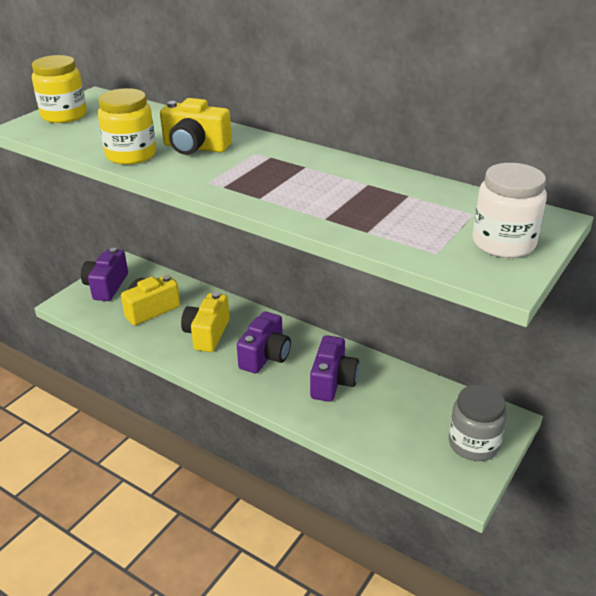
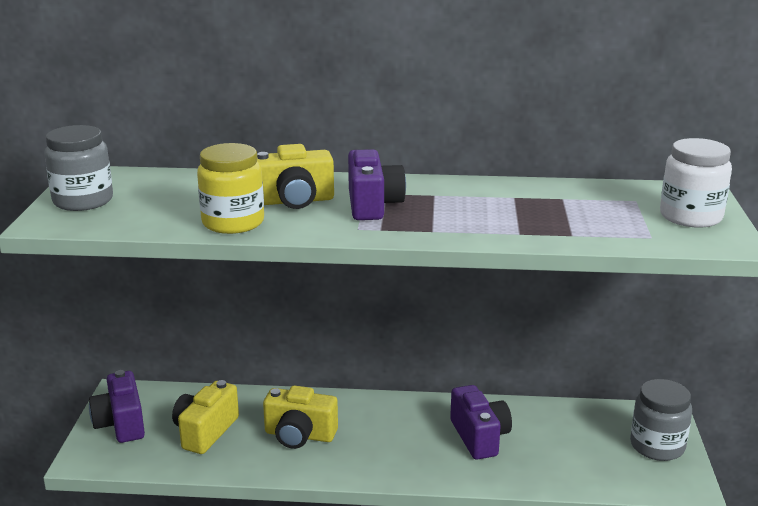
camera: 30 degrees left, 10 degrees down
(64, 115) = (83, 201): yellow jar -> grey jar
(207, 334) = (299, 435): yellow camera -> yellow camera turned 60 degrees counterclockwise
(265, 356) = (387, 436): purple camera -> purple camera (373, 205)

